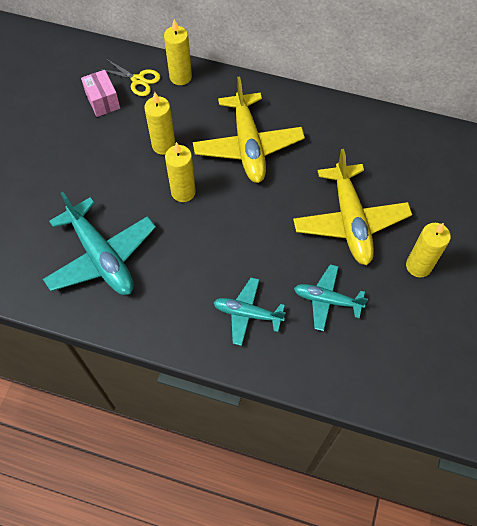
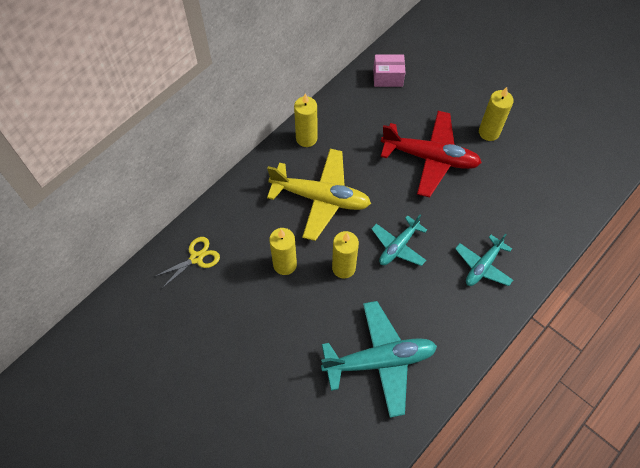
camera: 65 degrees left, 0 degrees up
(103, 101) = (204, 298): pink box -> pink box (388, 77)
(180, 77) = (214, 220): yellow candle -> yellow candle (306, 138)
(327, 300) = (493, 205): turquoise plane -> turquoise plane (398, 246)
(350, 221) = (430, 158): yellow plane -> red plane

